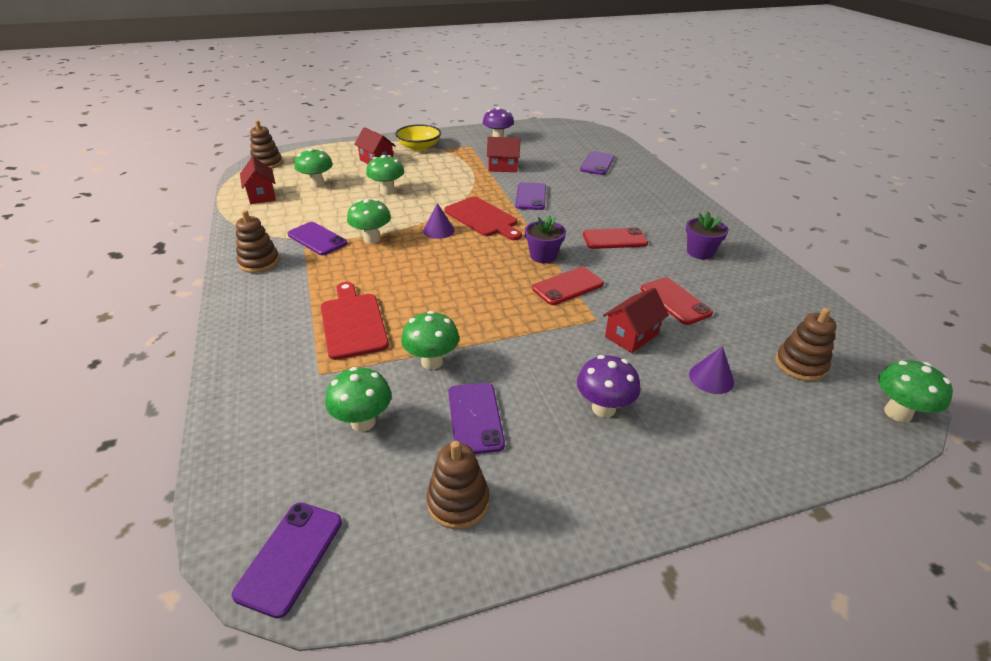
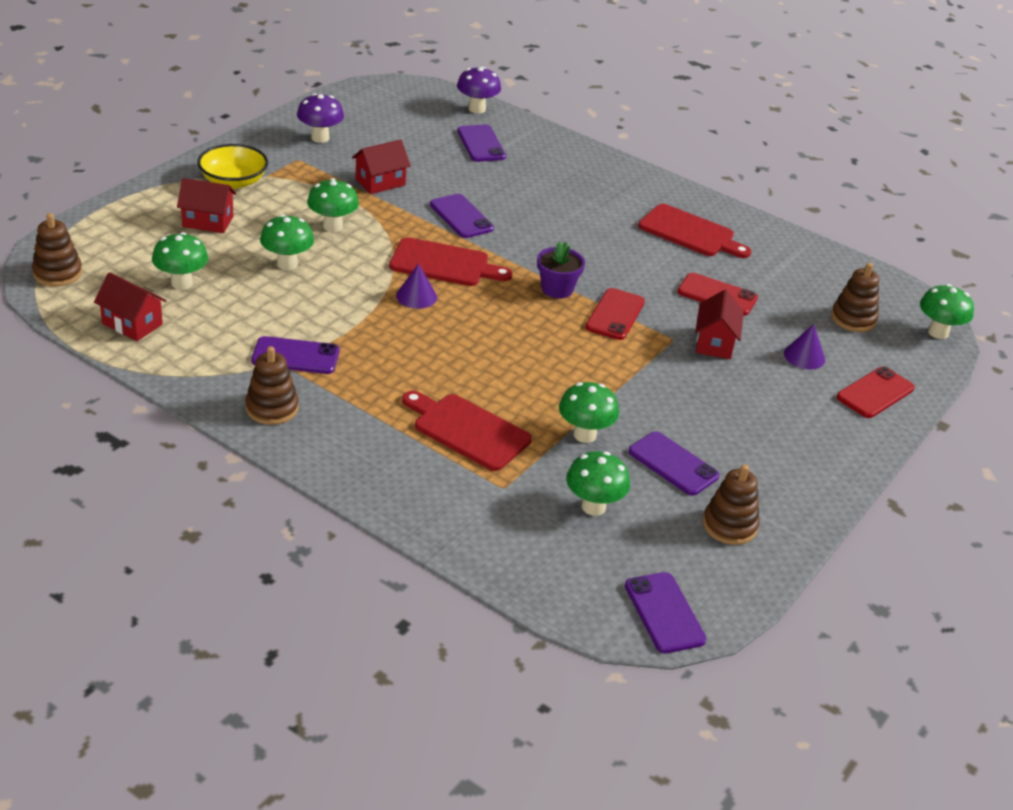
camera: 40 degrees left, 0 degrees up
(372, 239) = (358, 333): green mushroom -> green mushroom (332, 226)
(603, 408) = (754, 414): purple mushroom -> purple mushroom (477, 109)
(614, 239) = (602, 244): red phone -> red phone (875, 393)
(700, 252) = (690, 233): purple flower pot -> red cutting board

